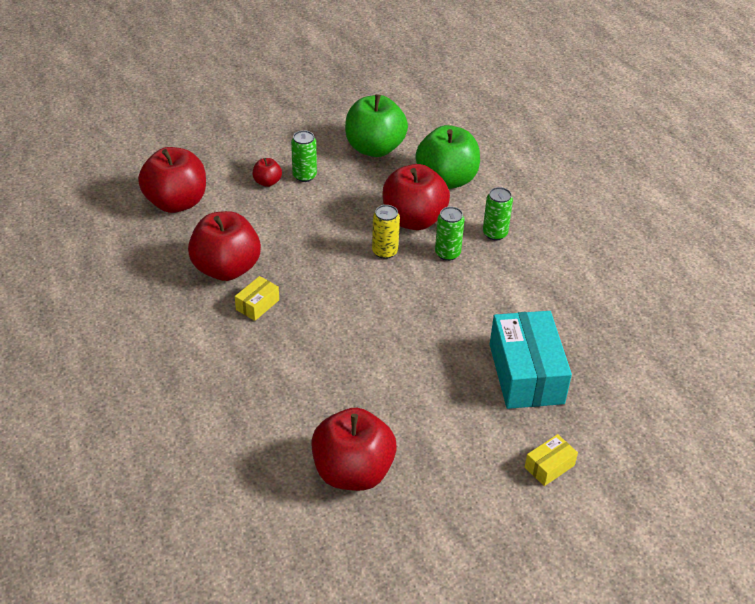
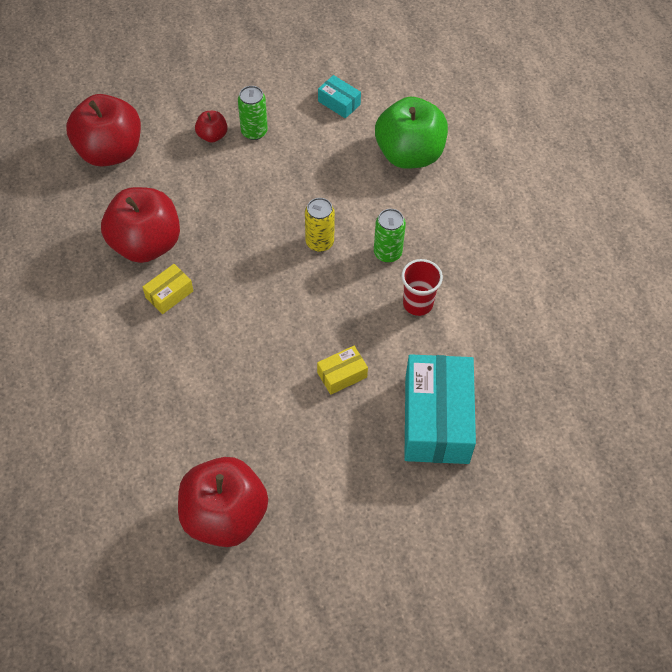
camera: 10 degrees right, 15 degrees up
(374, 148) = (339, 103): green apple -> turquoise box
(413, 220) = (360, 204): red apple -> none
(484, 288) = (418, 303): none -> red cup
(495, 233) = (446, 233): green can -> none
(549, 466) = (433, 539): yellow box -> yellow box (342, 375)

